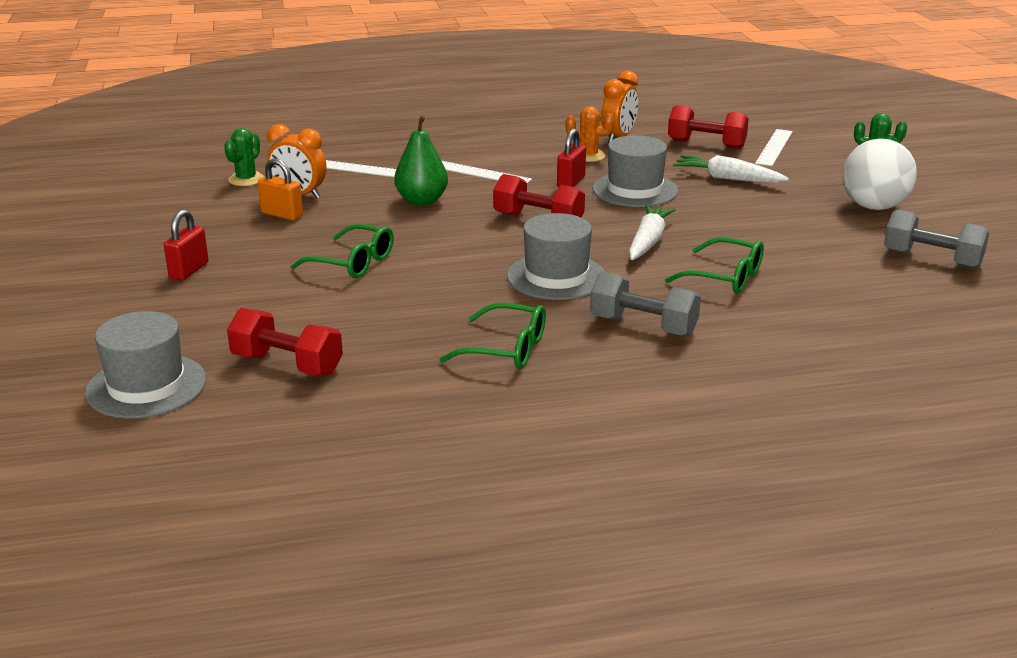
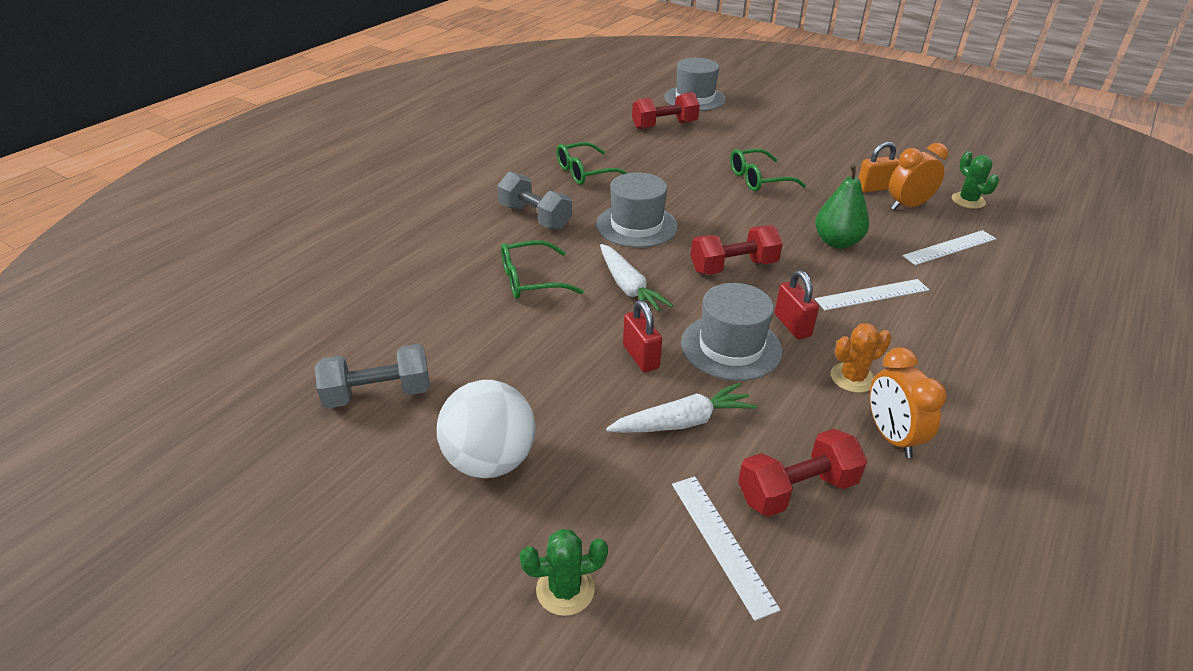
camera: 135 degrees right, 10 degrees up
(189, 270) = (815, 139): red padlock -> red padlock (640, 357)
(643, 326) = (535, 217): grey dumbbell -> grey dumbbell turned 60 degrees clockwise

